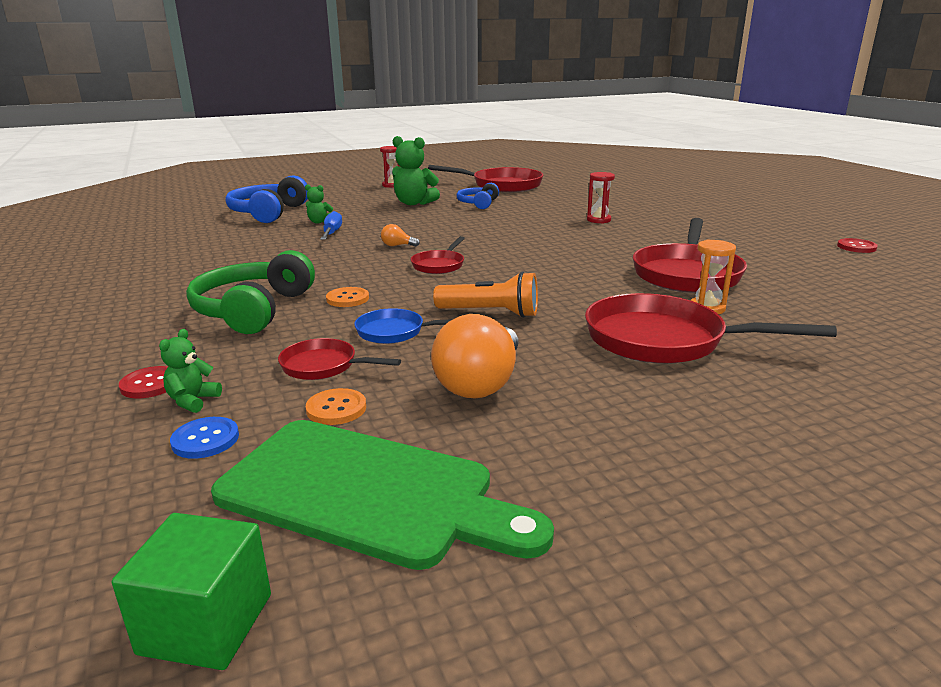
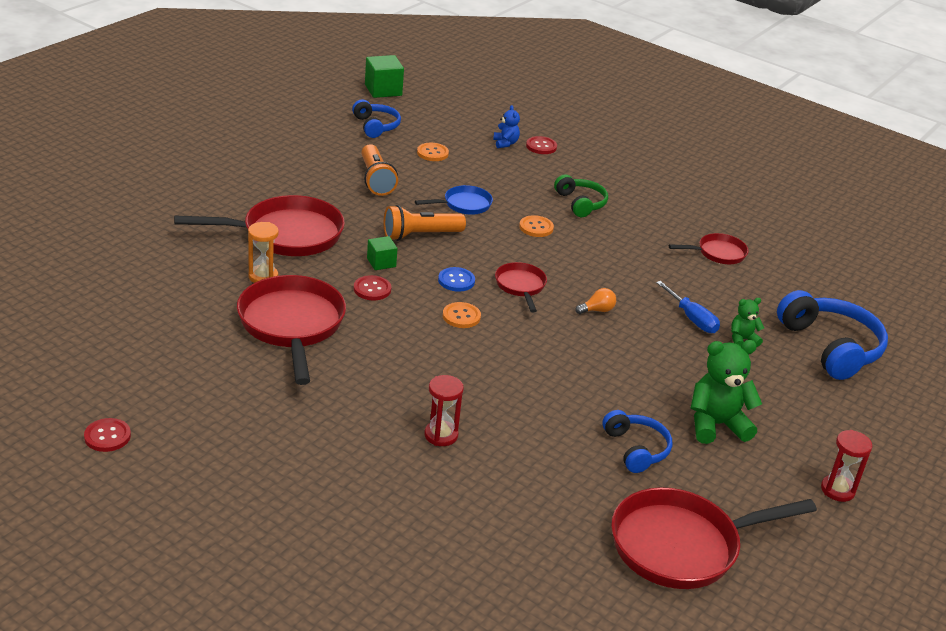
camera: 145 degrees right, 10 degrees up
(192, 401) = (505, 143): green teddy bear -> blue teddy bear
(205, 439) = (469, 130): blue button -> blue button (456, 280)
(253, 310) = (580, 203): green headphones -> green headphones, size x0.59
(323, 366) = (472, 173): red pan -> red pan (718, 253)
(367, 492) = (376, 126): green cutting board -> blue headphones
(480, 383) = (376, 180): orange light bulb -> orange flashlight
(520, 258) = (461, 316): none -> orange button
(561, 299) = (381, 262): none -> green cube
(589, 283) = (372, 289): none -> red button

